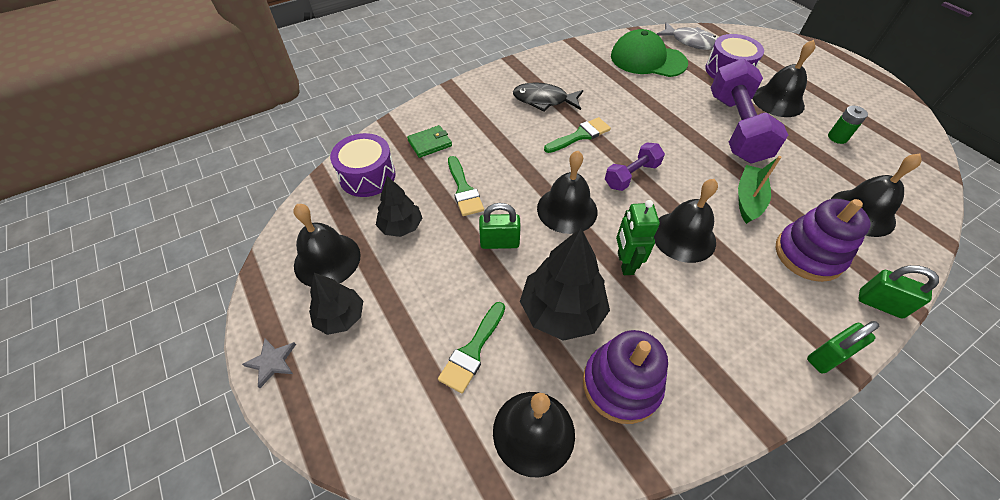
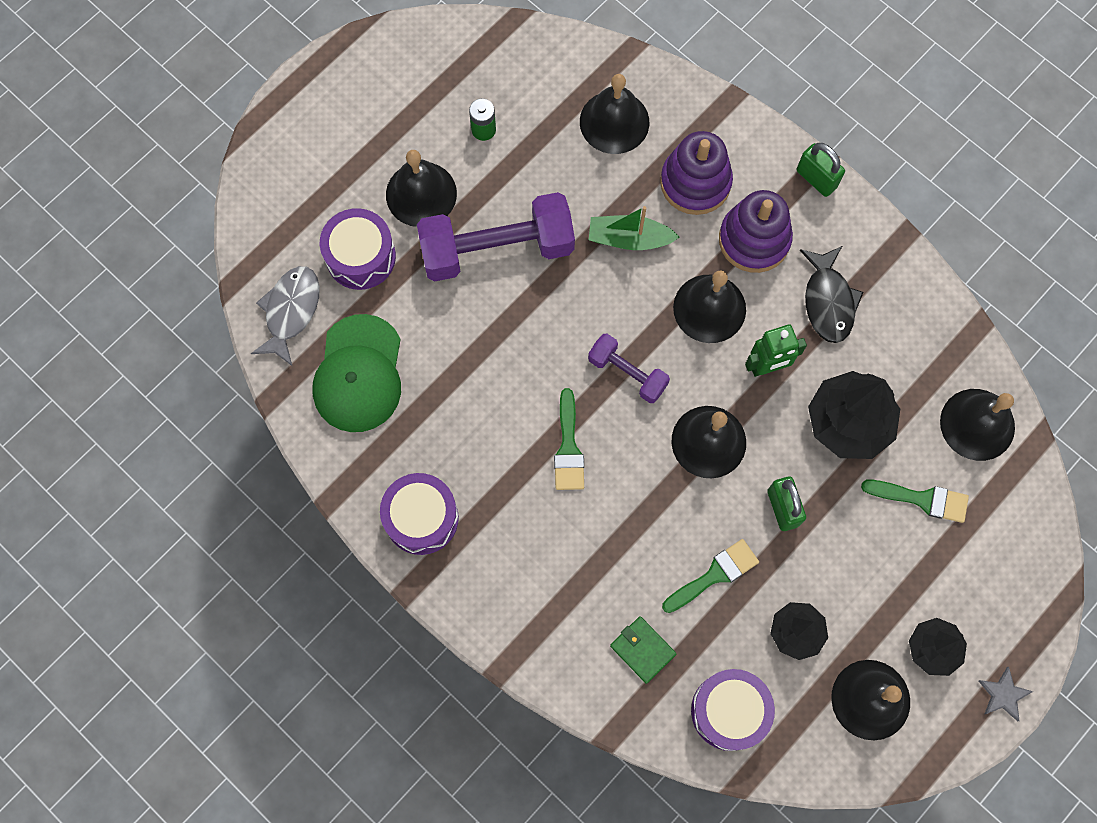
camera: 105 degrees left, 20 degrees up
(544, 100) = (503, 512): black fish -> black fish (828, 301)
(551, 69) = (421, 518): none -> purple drum
(580, 135) = (568, 448): green brush -> green brush turned 135 degrees counterclockwise
(621, 384) = (907, 356): purple stacking toy -> purple stacking toy (754, 240)
(880, 304) = (739, 125): green padlock -> none

